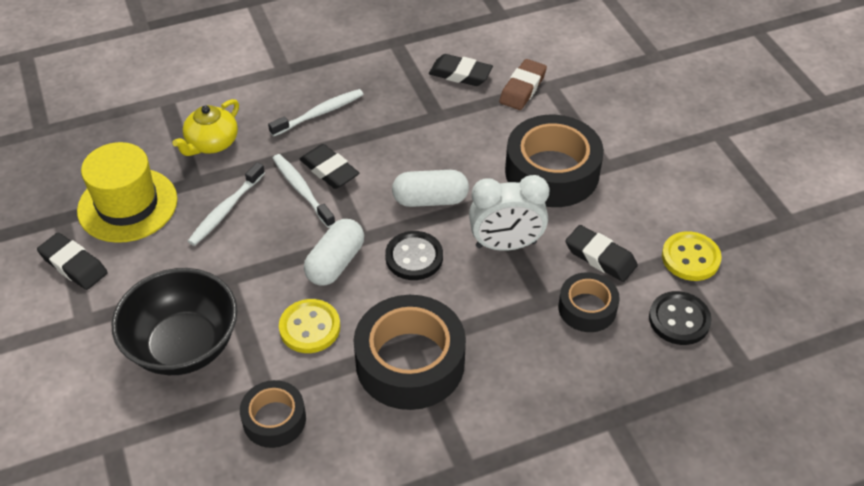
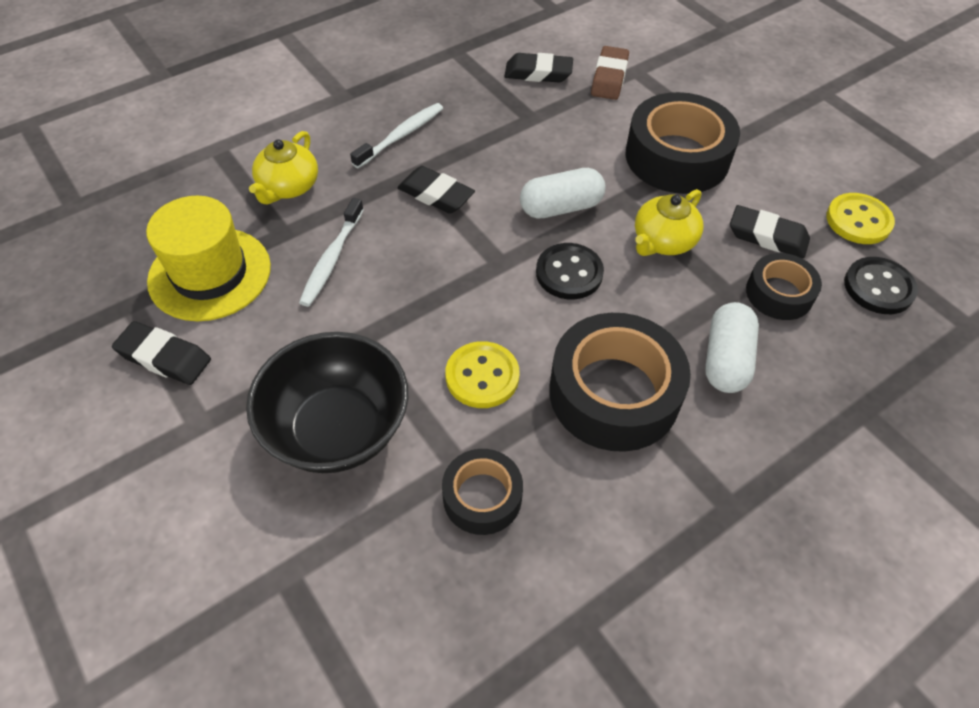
camera: 15 degrees left, 5 degrees up
(302, 190) = (412, 221): white toothbrush -> none
(335, 263) = (483, 296): white capsule -> white capsule (725, 359)
(506, 245) = (663, 241): white clock -> yellow teapot

